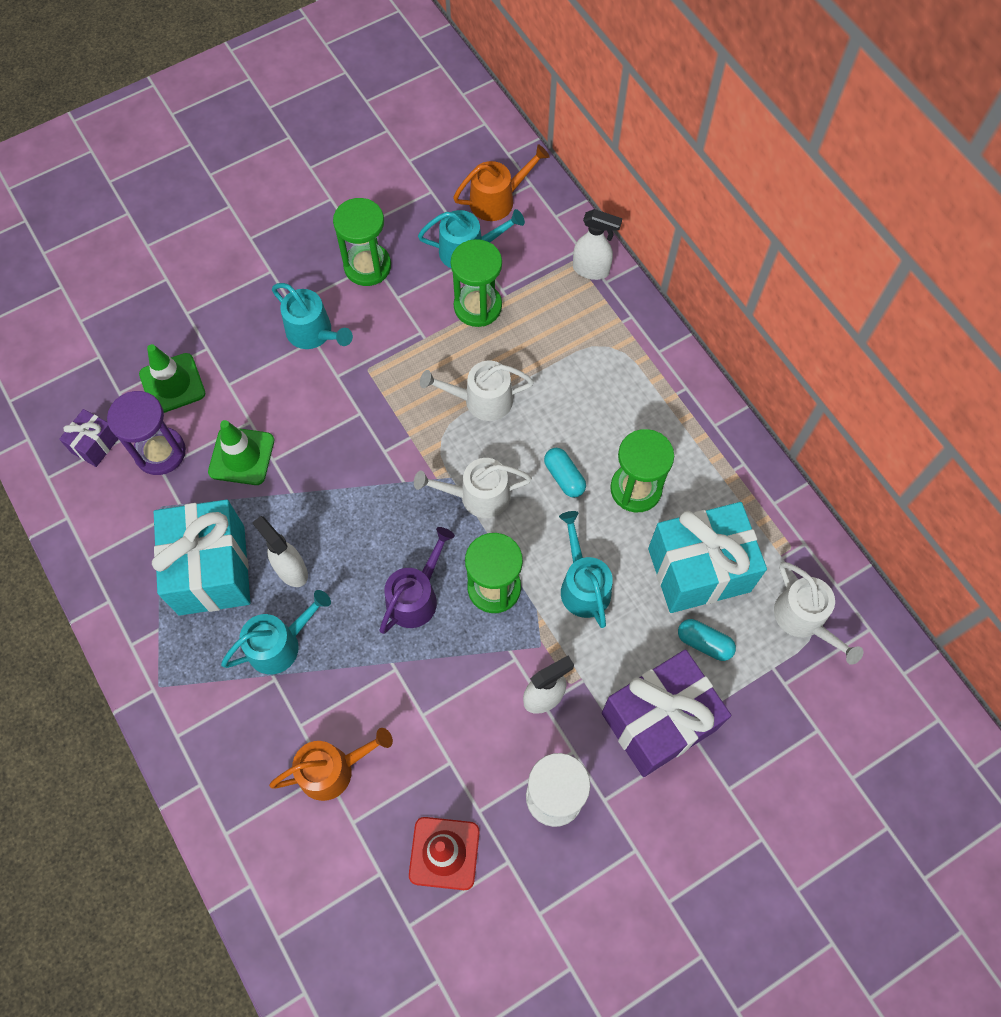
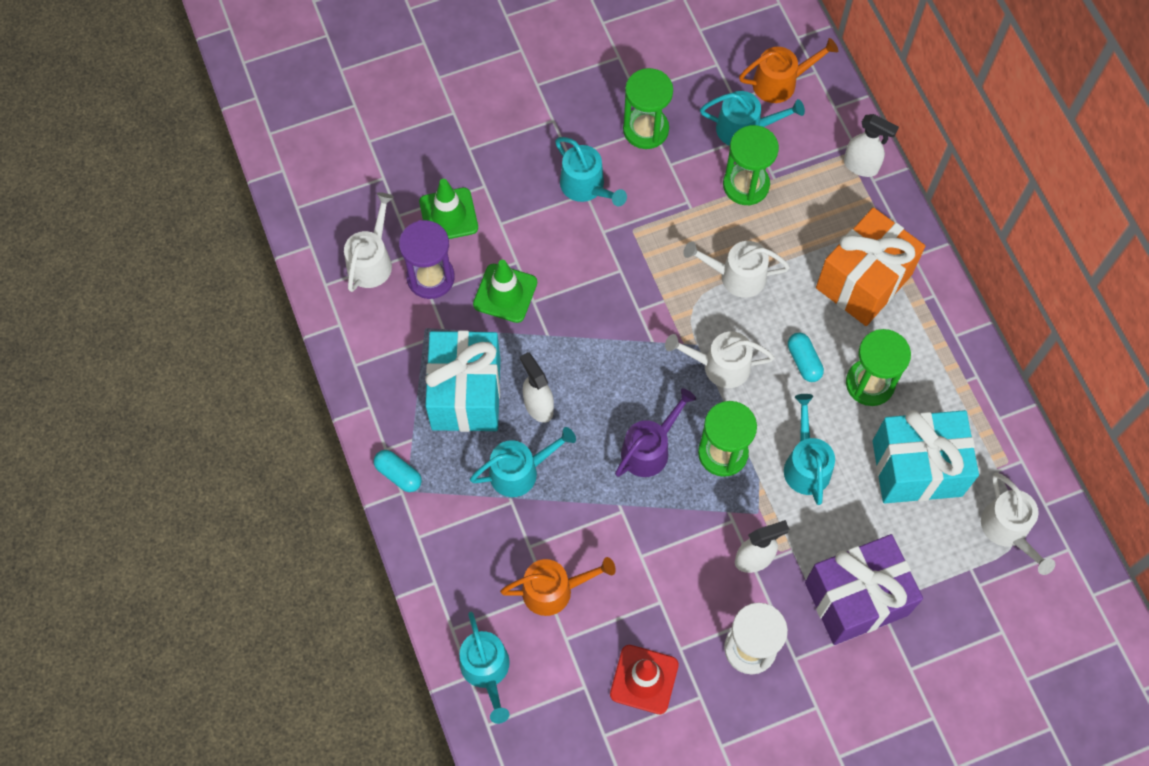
camera: 10 degrees right, 0 degrees up
(95, 445) = (372, 261): purple gift -> white watering can
(269, 874) = (486, 670): none -> turquoise watering can
(612, 385) = (863, 281): none -> orange gift
(704, 643) = (910, 536): turquoise capsule -> turquoise capsule (398, 474)

